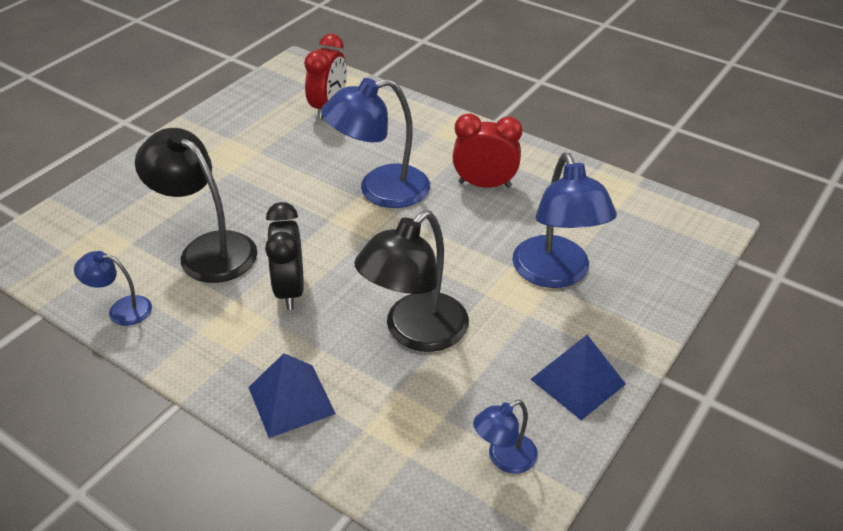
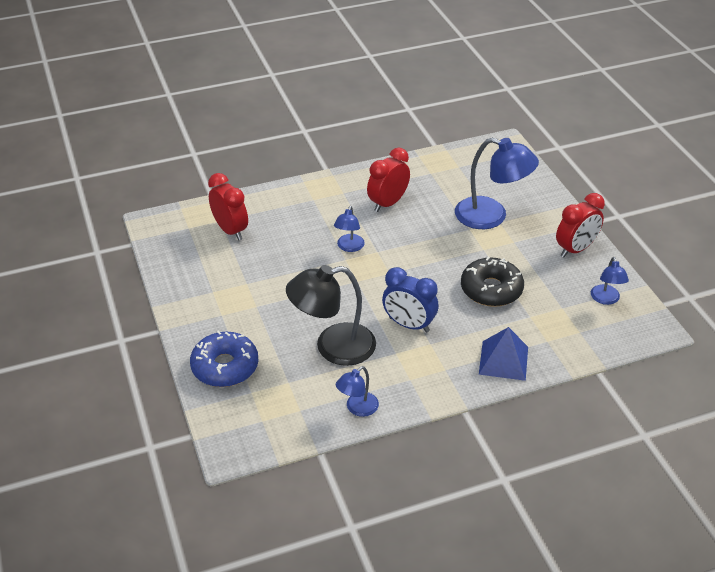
camera: 55 degrees left, 0 degrees up
(125, 193) = (225, 367): none -> blue donut
(290, 290) = (409, 324): black clock -> blue clock
(380, 190) = (349, 247): blue lamp -> blue lamp, size x0.52
(415, 332) = (491, 289): black lamp -> black donut
(577, 381) = (575, 249): blue pyramid -> red clock

